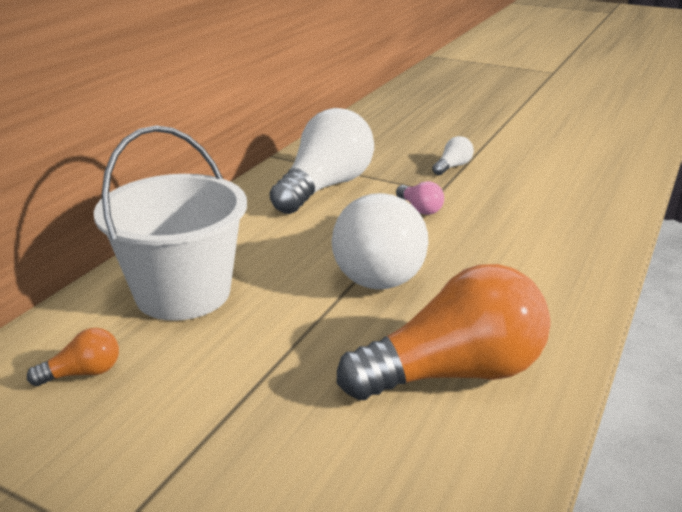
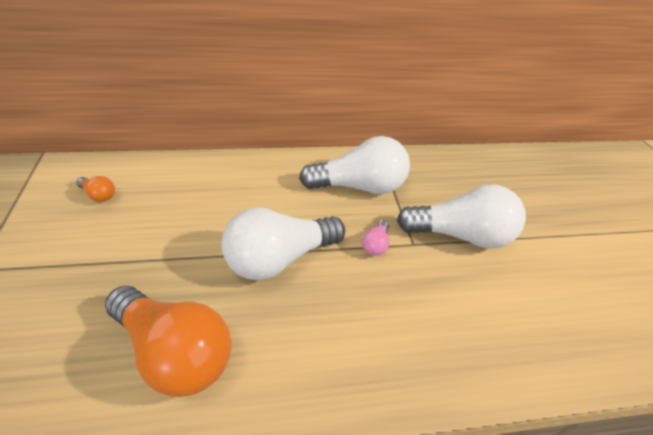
camera: 50 degrees right, 15 degrees up
(183, 293) = (189, 190): white bucket -> none
(452, 167) = (460, 235): white light bulb -> white light bulb, size x2.40

